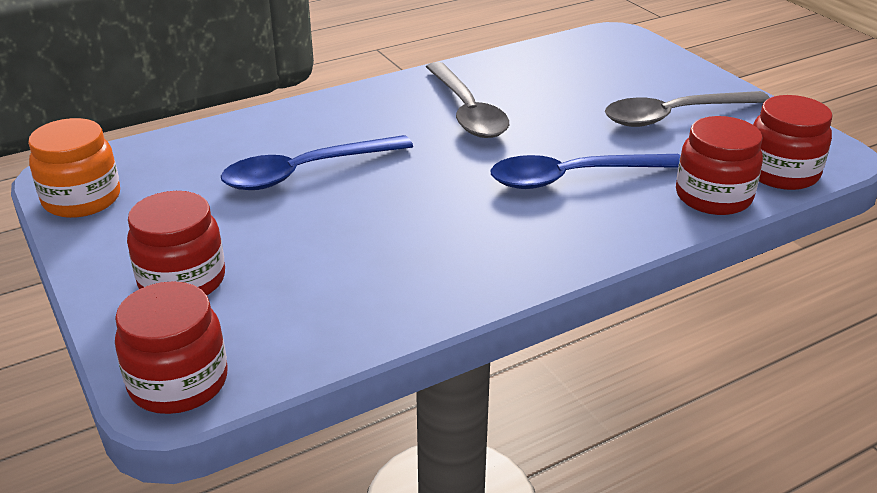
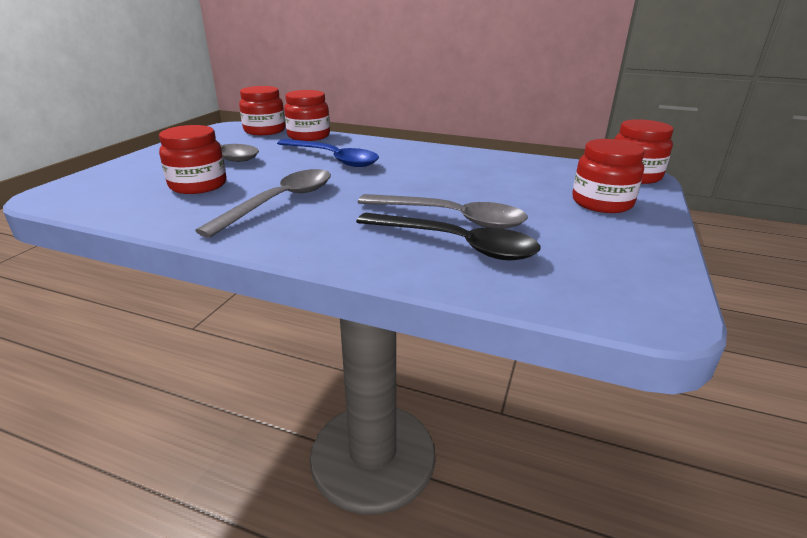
camera: 130 degrees left, 5 degrees down
(82, 199) = (648, 278): orange jar -> none
(263, 151) = (455, 244): none -> black spoon
(306, 172) = (450, 218): blue spoon -> grey spoon
(568, 88) = (198, 185): none -> red jar

